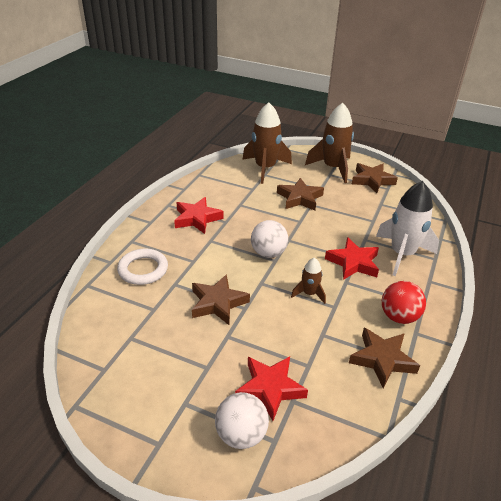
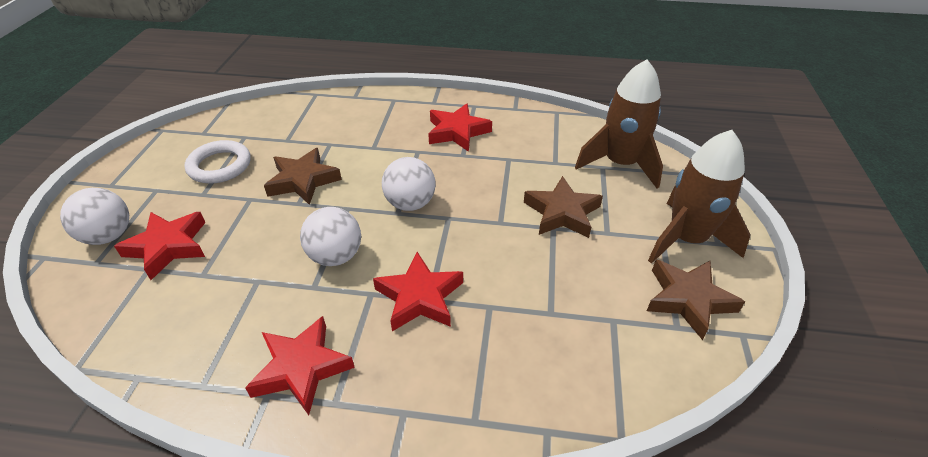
camera: 75 degrees right, 5 degrees up
(143, 269) = (348, 118): white ring -> white ring (220, 166)
(309, 293) = (335, 256): brown rocket -> white ball
(382, 359) = (210, 352): brown star -> none
(399, 317) = (301, 368): red ball -> red star
(402, 254) = (467, 364): white rocket -> none

